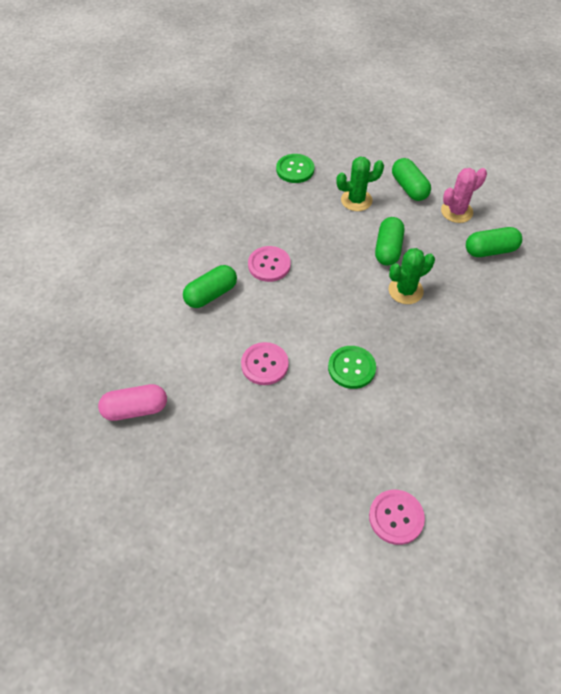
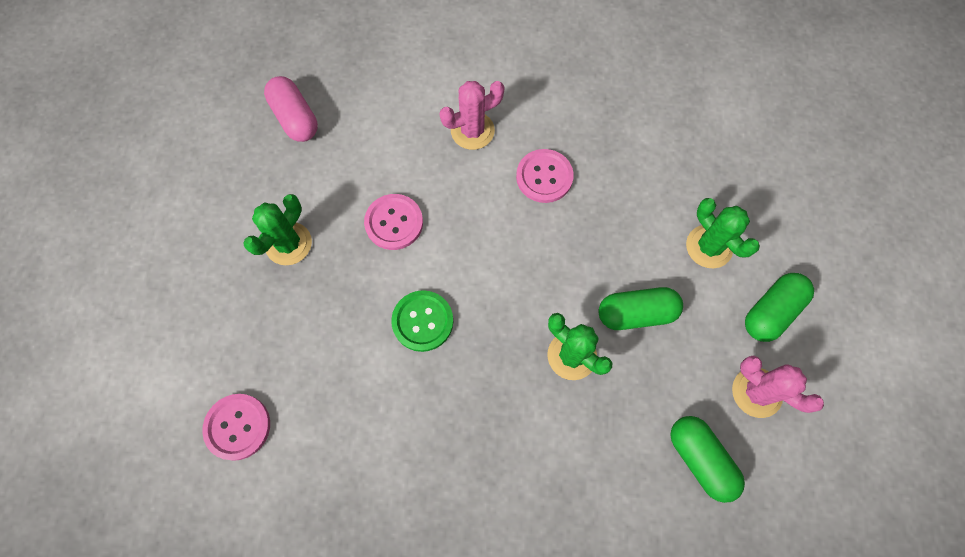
camera: 70 degrees right, 15 degrees up
(211, 294) = (472, 131): green capsule -> pink cactus
(251, 442) = (288, 244): none -> green cactus
(295, 169) = (727, 151): green button -> none

